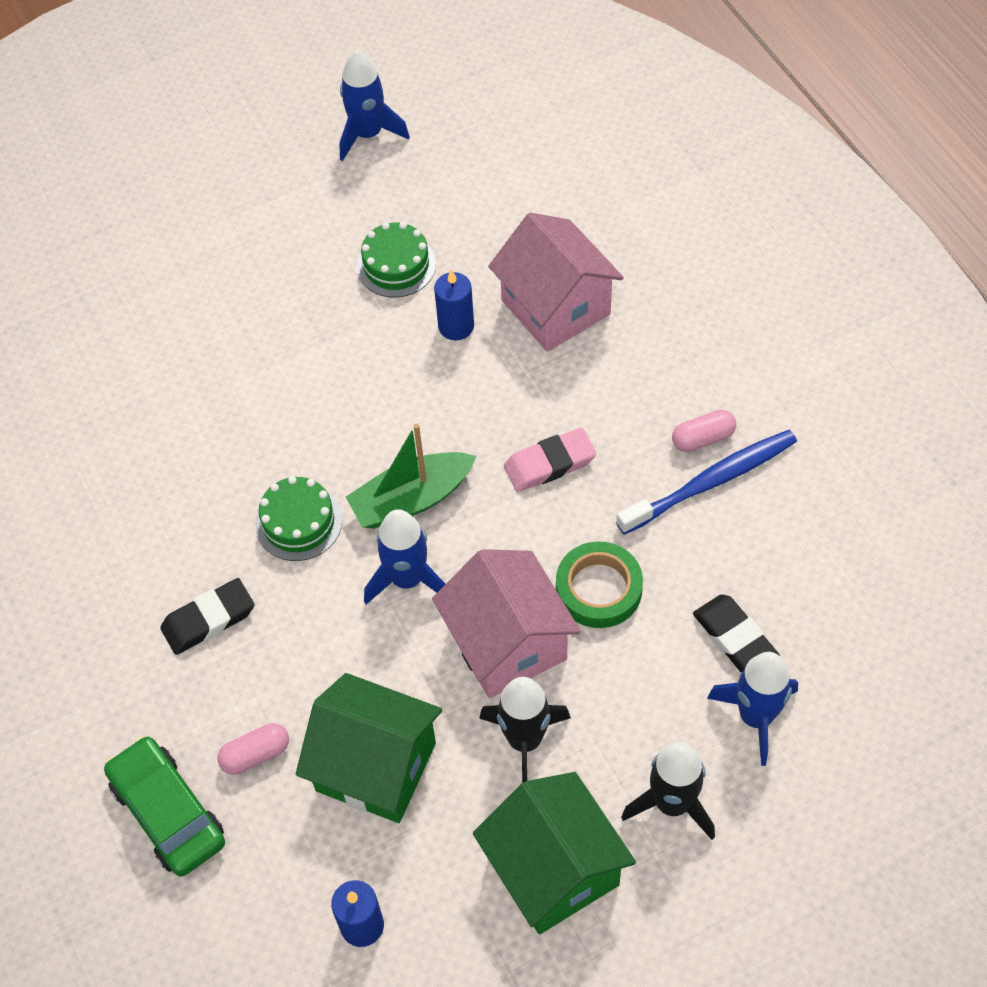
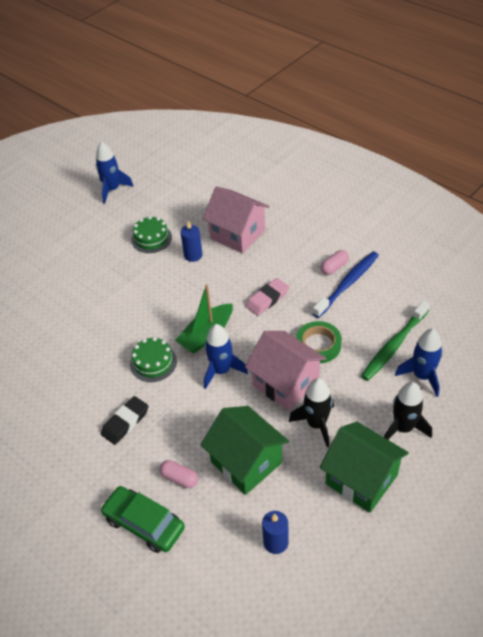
camera: 20 degrees left, 10 degrees down
(256, 754) = (179, 478): pink capsule -> pink capsule turned 75 degrees clockwise
(376, 767) = (246, 462): green house -> green house turned 45 degrees clockwise
(734, 638) = (394, 345): black eraser -> green toothbrush

